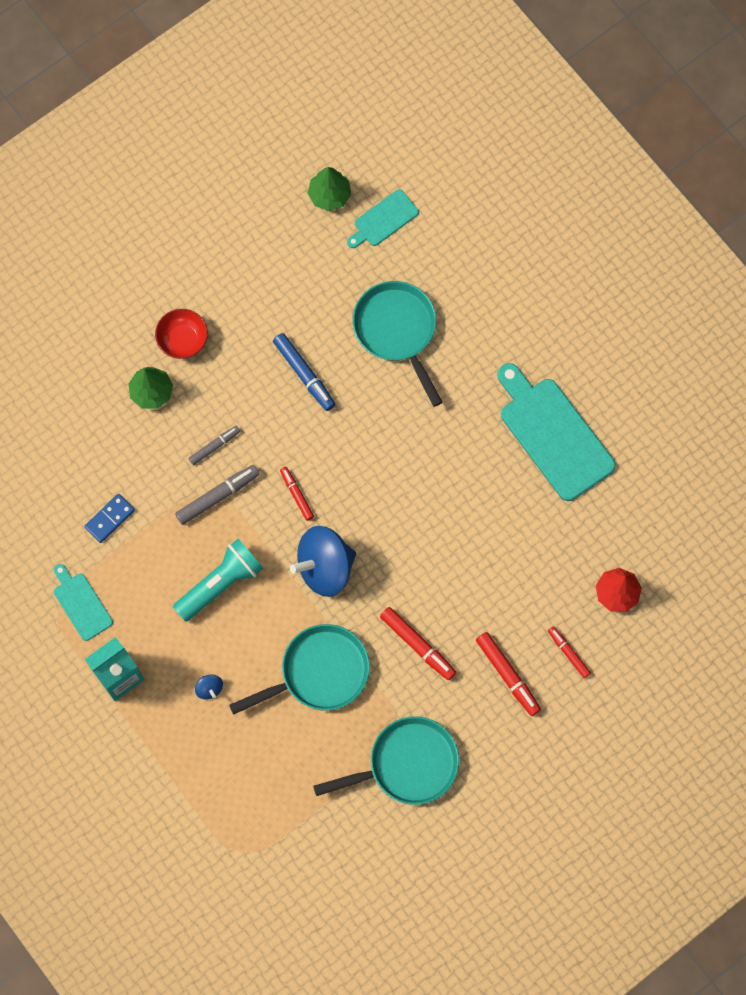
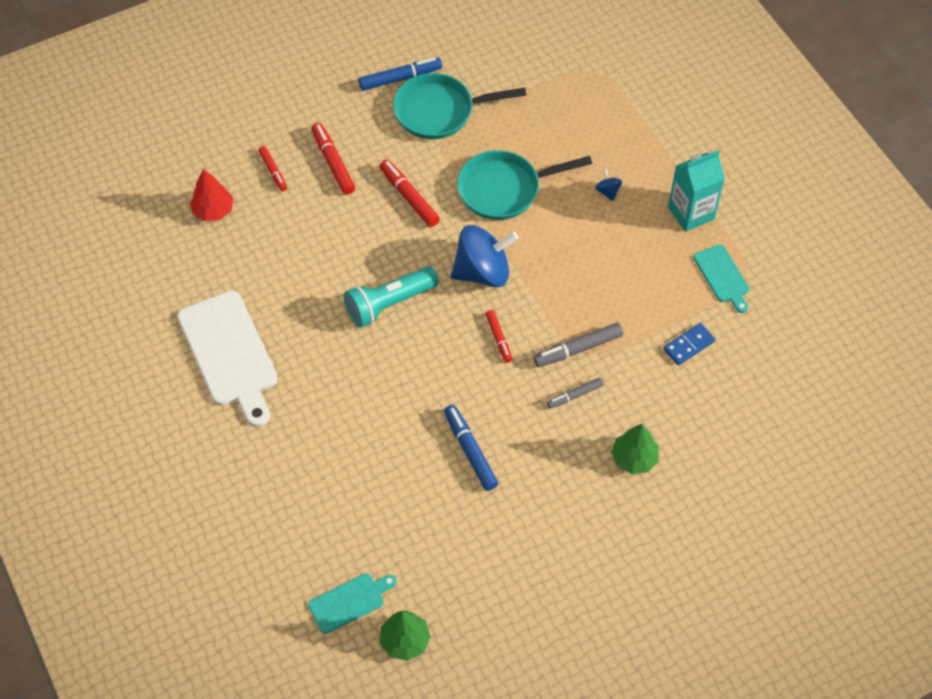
camera: 170 degrees left, 15 degrees down
(183, 340) = (594, 506): red bowl -> none
(221, 583) = (585, 273): turquoise flashlight -> turquoise flashlight (389, 304)
(397, 330) = (362, 479): turquoise pan -> none
(460, 803) = (400, 78): none -> blue marker
(553, 434) = (230, 353): turquoise cutting board -> white cutting board

